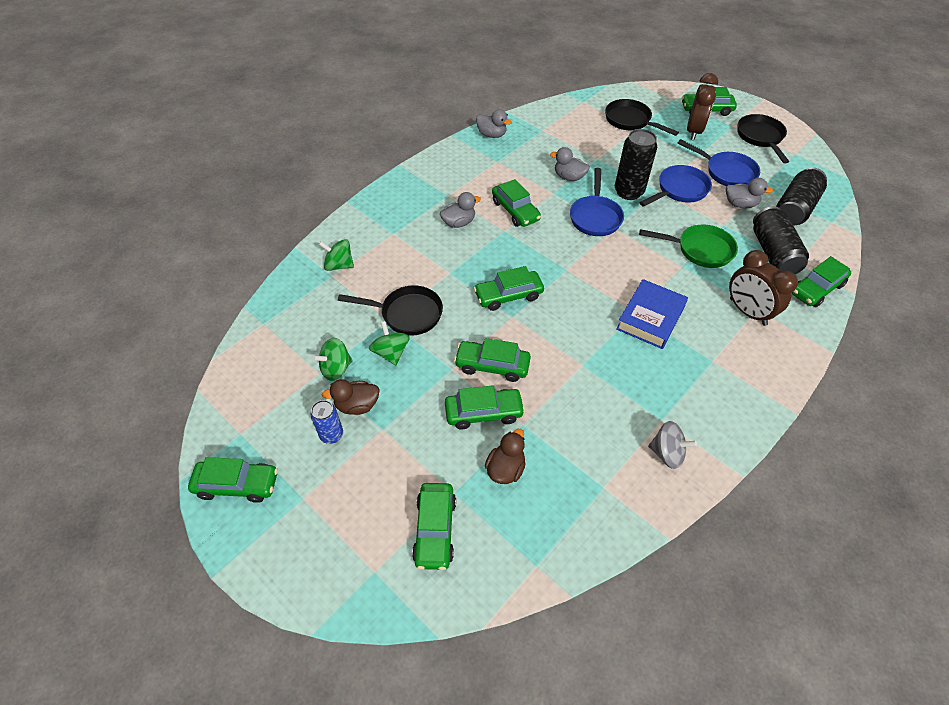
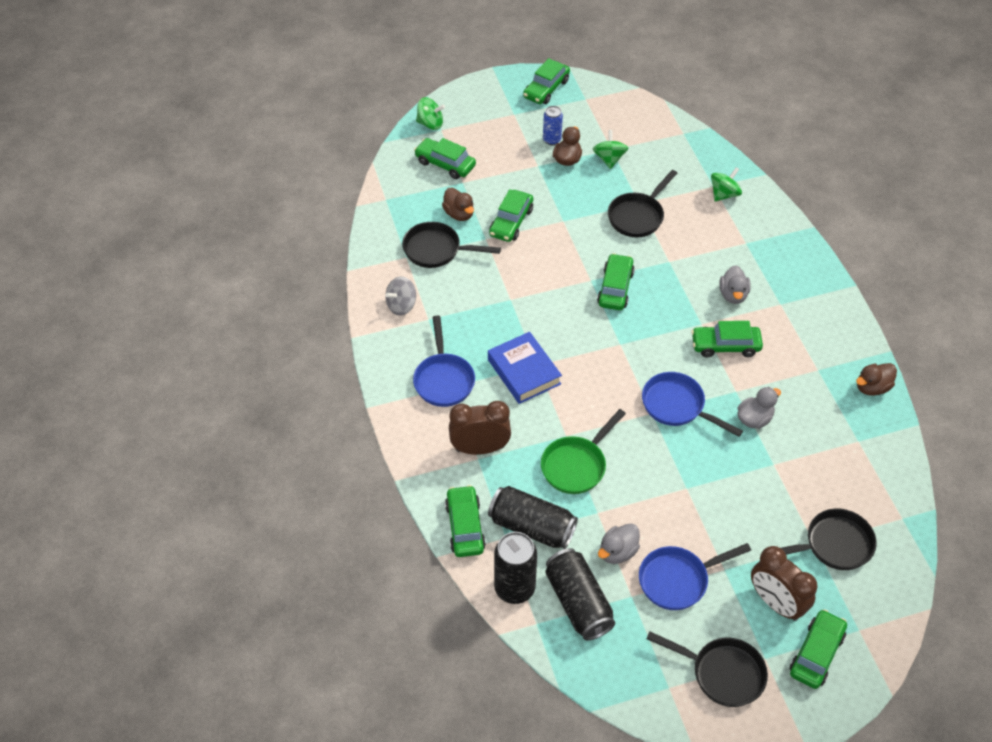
camera: 120 degrees right, 0 degrees up
(391, 353) = (603, 193): green spinning top -> green spinning top (430, 124)
(492, 135) = (872, 387): grey duck -> brown duck
(492, 365) = (549, 245): green car -> none
(572, 462) = (436, 250): none -> black pan
(628, 192) = (699, 459): black can -> black can (514, 588)
(679, 190) = (674, 509): blue pan -> blue pan (443, 379)

